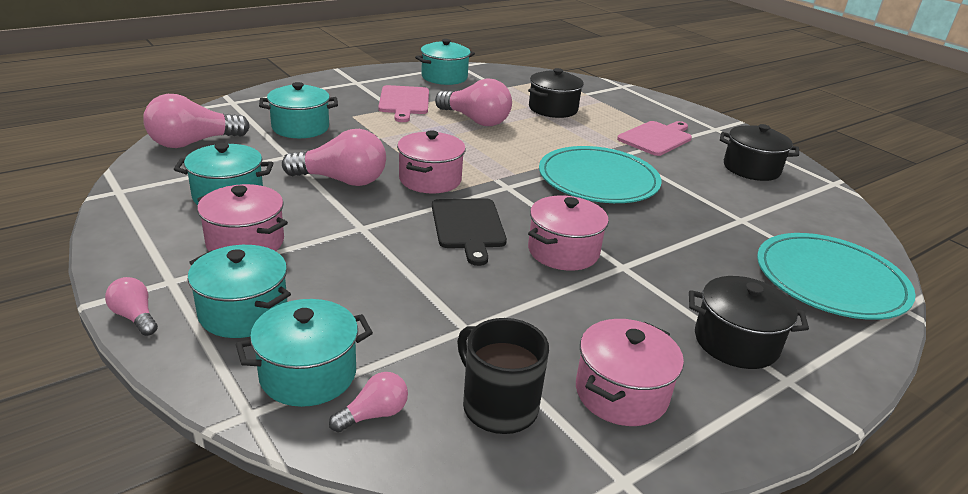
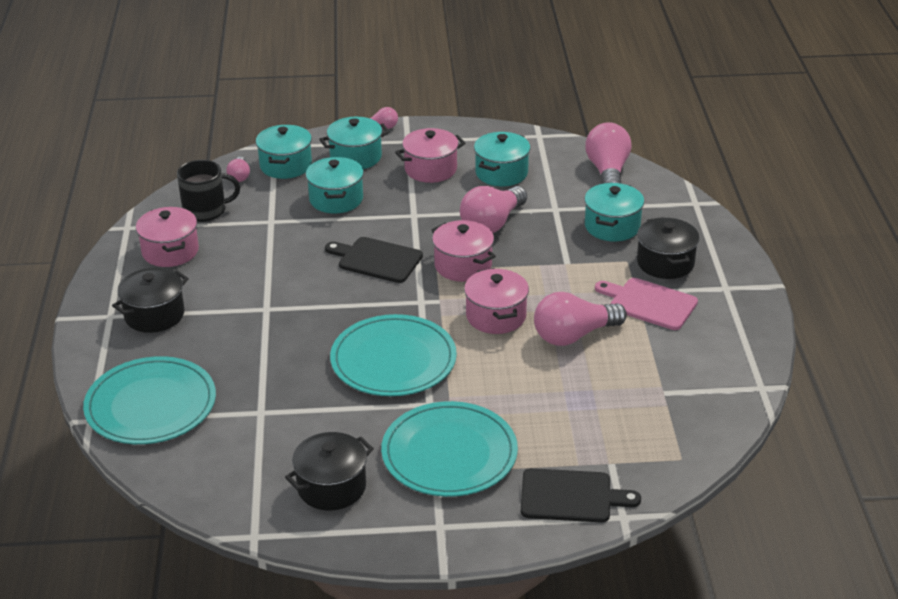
camera: 125 degrees right, 5 degrees up
(444, 77) = (719, 358): turquoise pot -> turquoise pot (336, 199)
(553, 109) = (575, 408): black pot -> black pot (665, 263)
(563, 251) = (308, 289): pink pot -> pink pot (496, 316)
(630, 99) = (570, 496): none -> black cutting board
(656, 138) = (449, 453): pink cutting board -> turquoise plate

